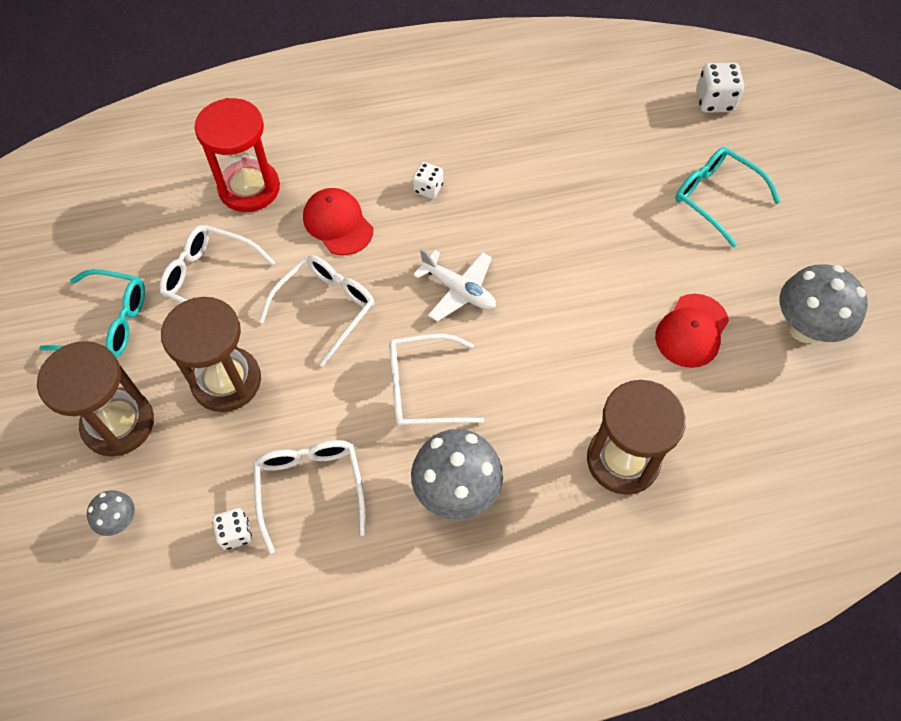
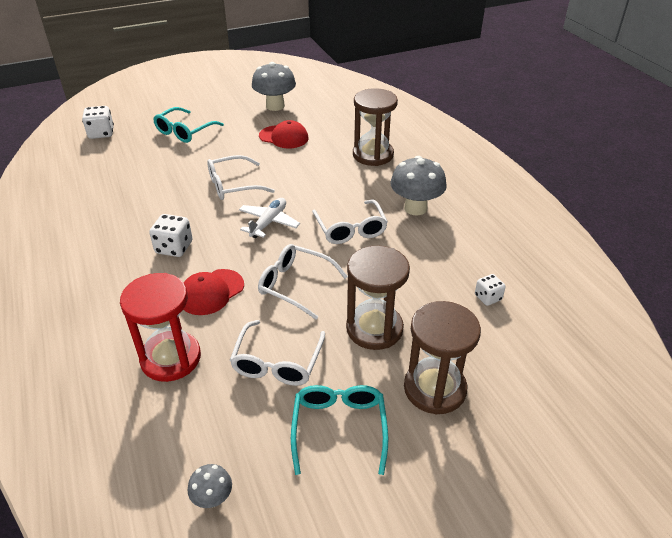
camera: 100 degrees left, 20 degrees down
(120, 520) = (511, 364): grey mushroom -> grey mushroom (213, 498)
(310, 487) = (440, 268): white glasses -> white glasses (233, 185)
(428, 188) = (174, 248): white dice -> white dice, size x1.56

